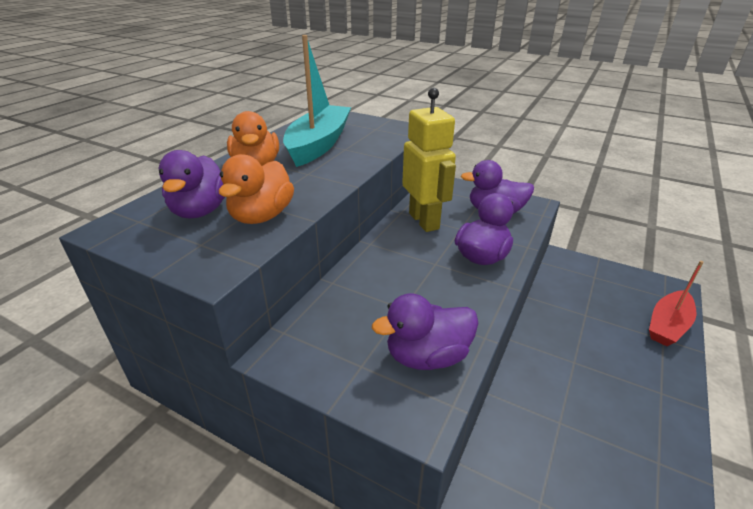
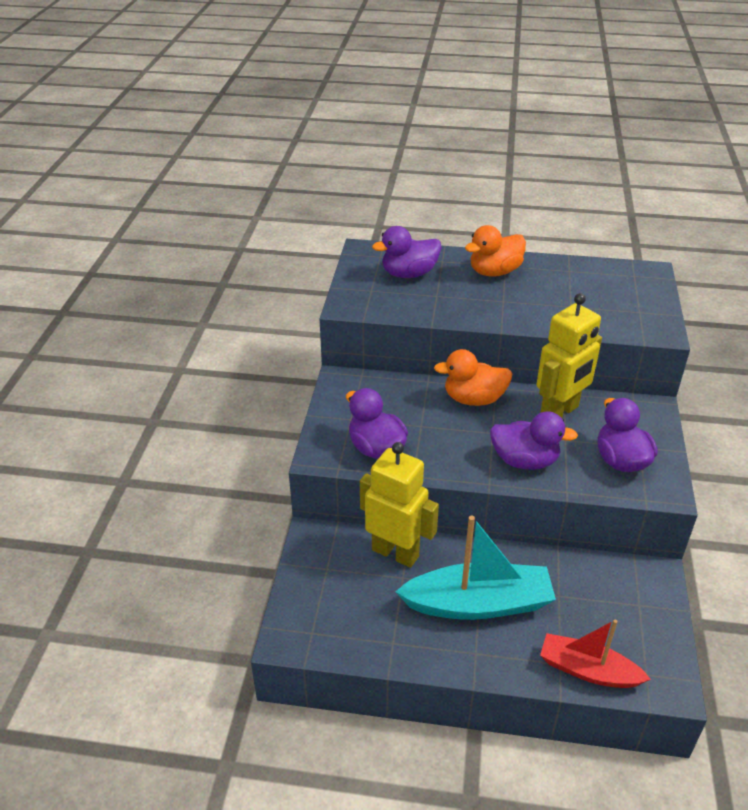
camera: 70 degrees right, 5 degrees up
(261, 216) = (420, 301): orange duck -> orange duck (474, 399)
(318, 144) = (566, 289): turquoise boat -> turquoise boat (478, 603)
(522, 417) = (395, 553): none -> yellow robot

